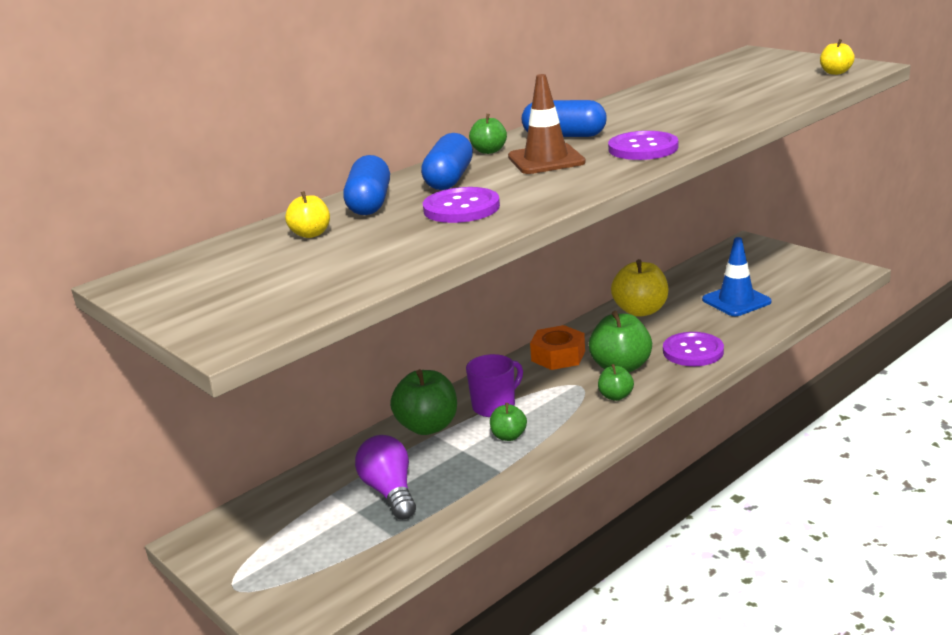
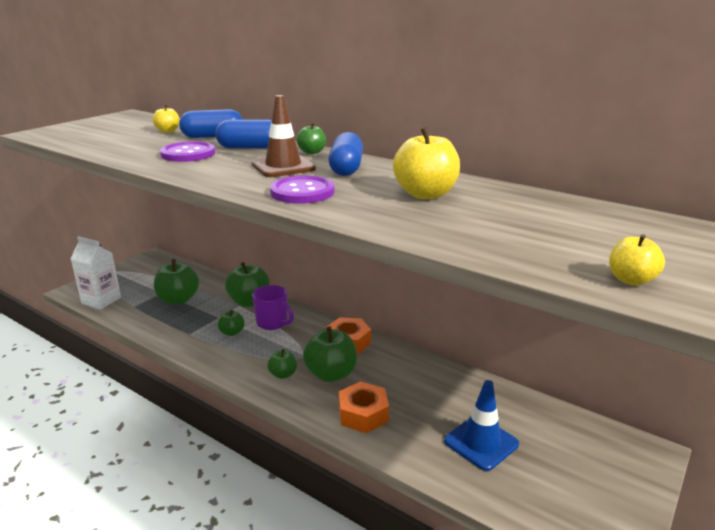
camera: 75 degrees right, 0 degrees up
(351, 578) = (101, 300): none -> white carton
(390, 492) = (178, 300): purple light bulb -> green apple
(640, 311) = (440, 379): yellow apple -> yellow apple (425, 194)
(693, 351) = (363, 414): purple button -> orange nut

